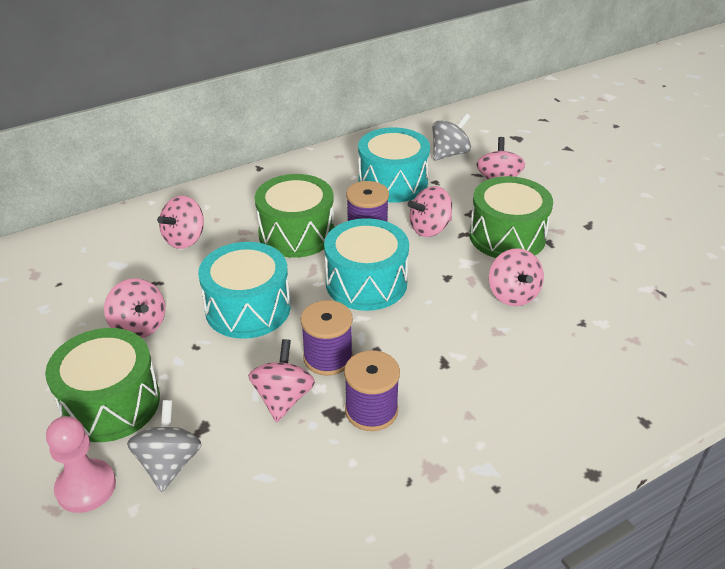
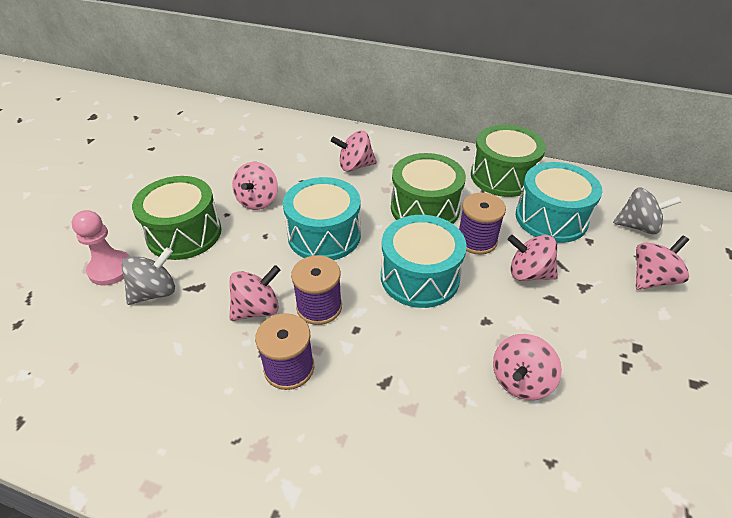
camera: 50 degrees right, 5 degrees up
(507, 236) = (590, 329): green drum -> green drum (503, 176)

